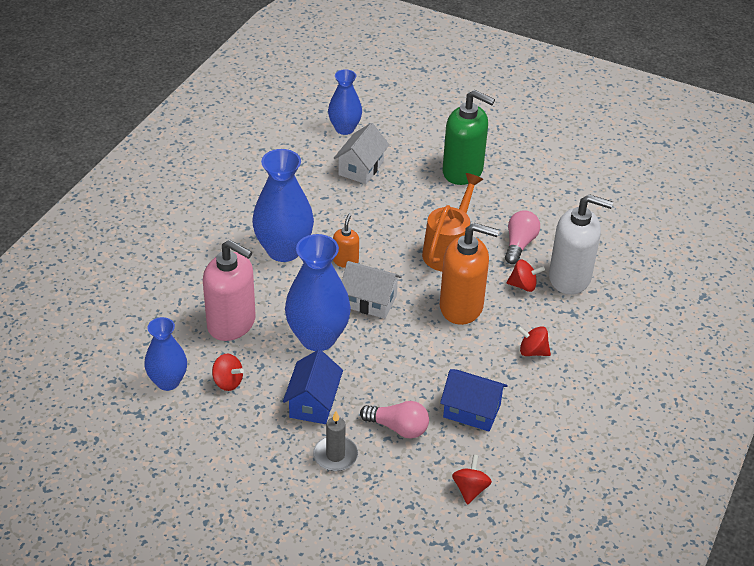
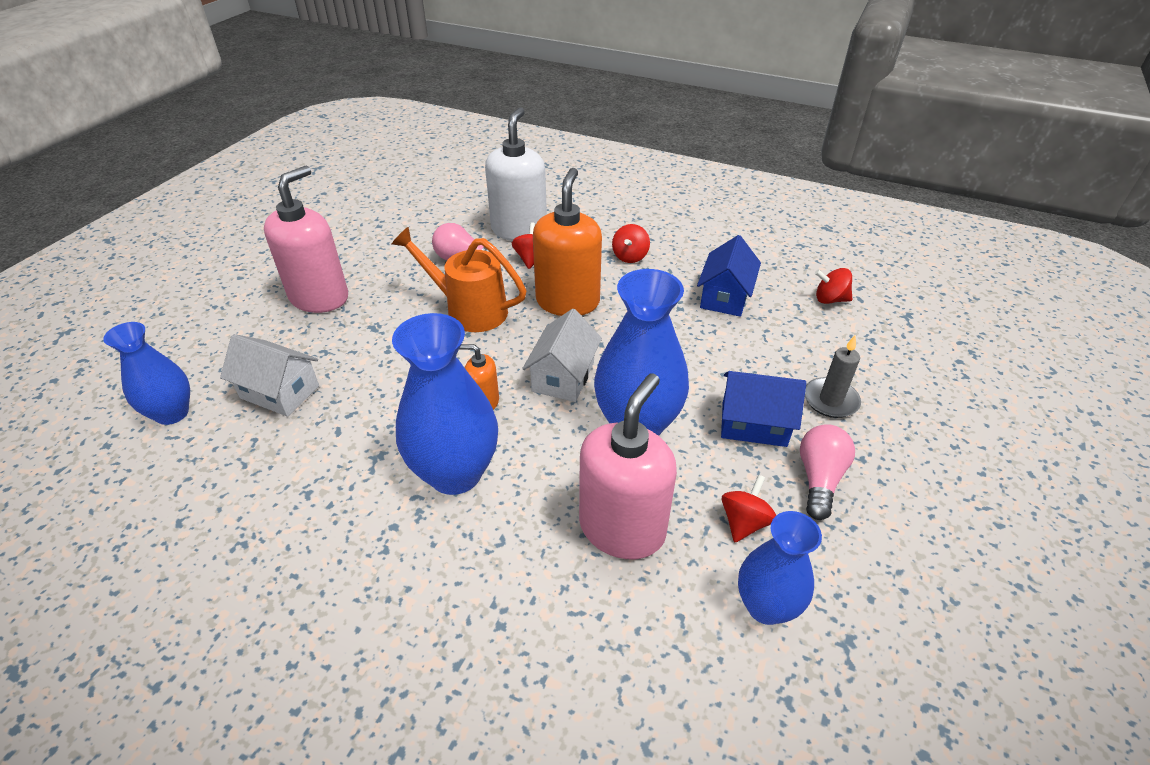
camera: 90 degrees left, 0 degrees up
(398, 428) = (768, 349): pink light bulb -> pink light bulb (819, 479)
(463, 171) = (319, 297): green soap dispenser -> pink soap dispenser

